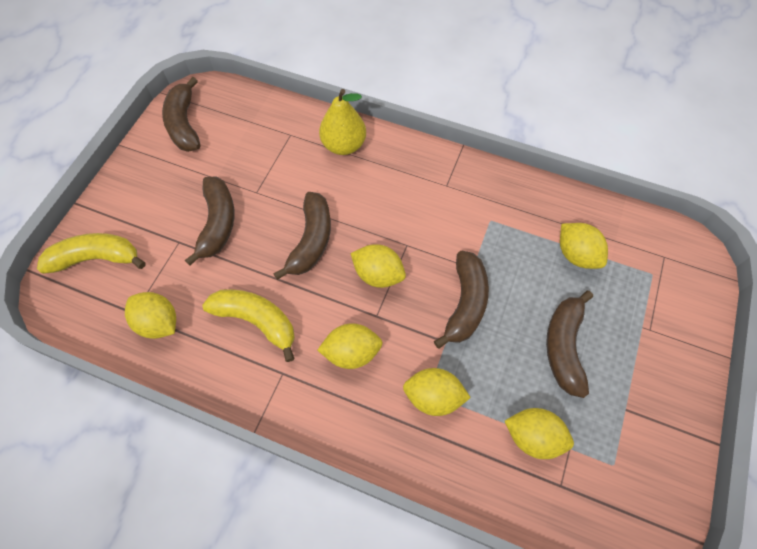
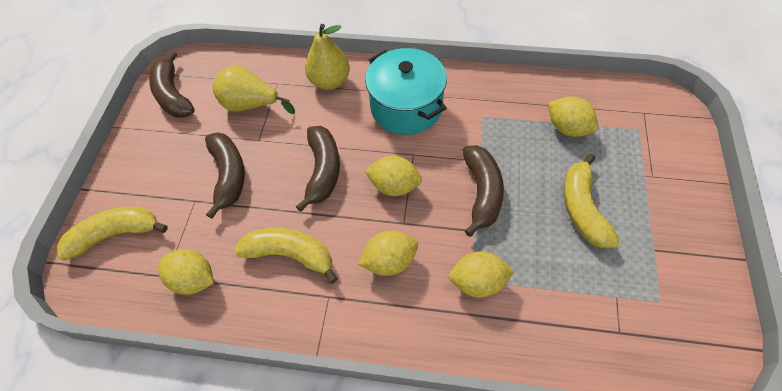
camera: 10 degrees left, 5 degrees down
(258, 153) = (251, 105): none -> yellow pear
(414, 192) = (406, 107): none -> turquoise pot
(533, 437) = (580, 295): yellow lemon -> none
(564, 346) = (582, 209): brown banana -> yellow banana

